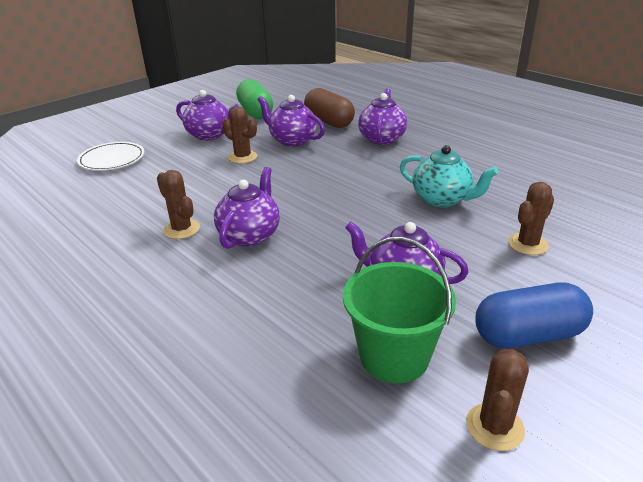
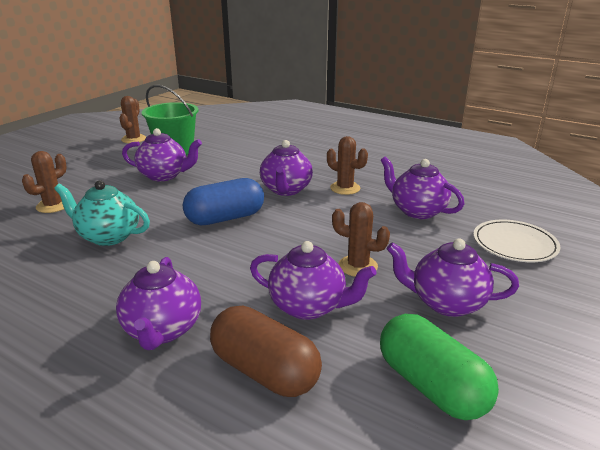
camera: 165 degrees right, 5 degrees down
(143, 193) = (417, 211): none -> purple teapot
(528, 335) = (96, 163): blue capsule -> blue capsule (225, 218)

